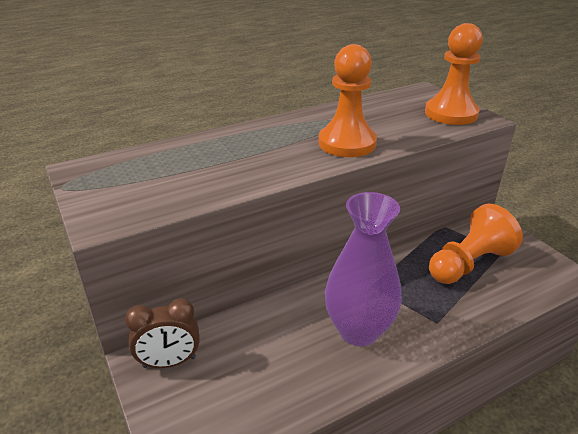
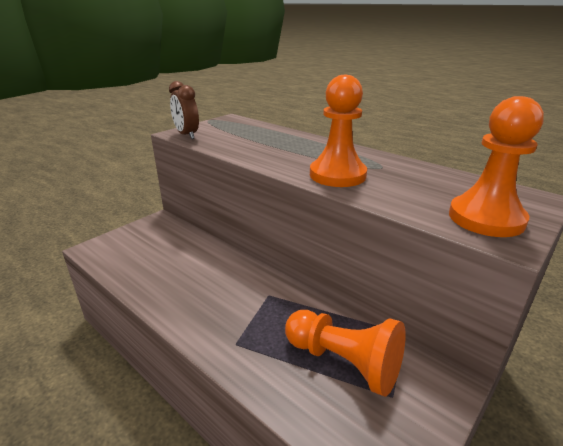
camera: 70 degrees right, 5 degrees down
(169, 362) = (160, 227): brown clock -> brown clock (187, 135)
(358, 330) = (208, 296): purple vase -> none

